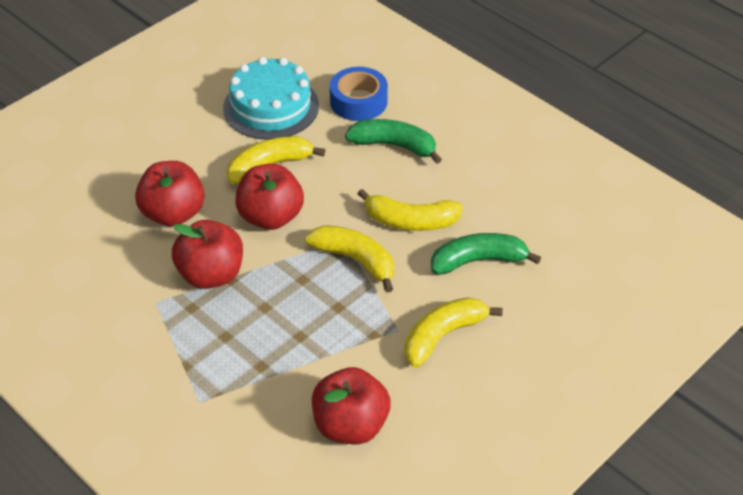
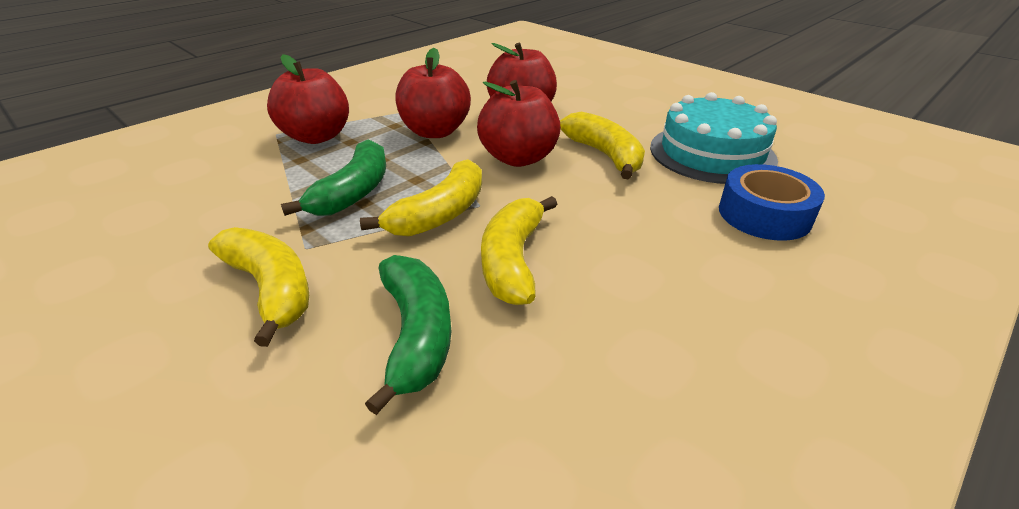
camera: 90 degrees right, 10 degrees down
(350, 425) = (176, 212): red apple -> red apple (317, 137)
(394, 146) = (679, 246): green banana -> green banana (354, 192)

